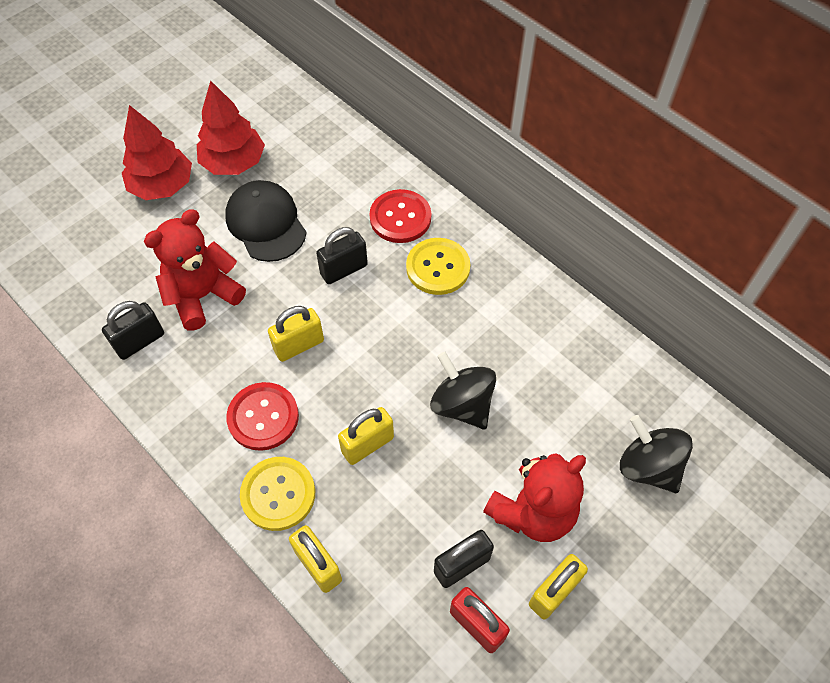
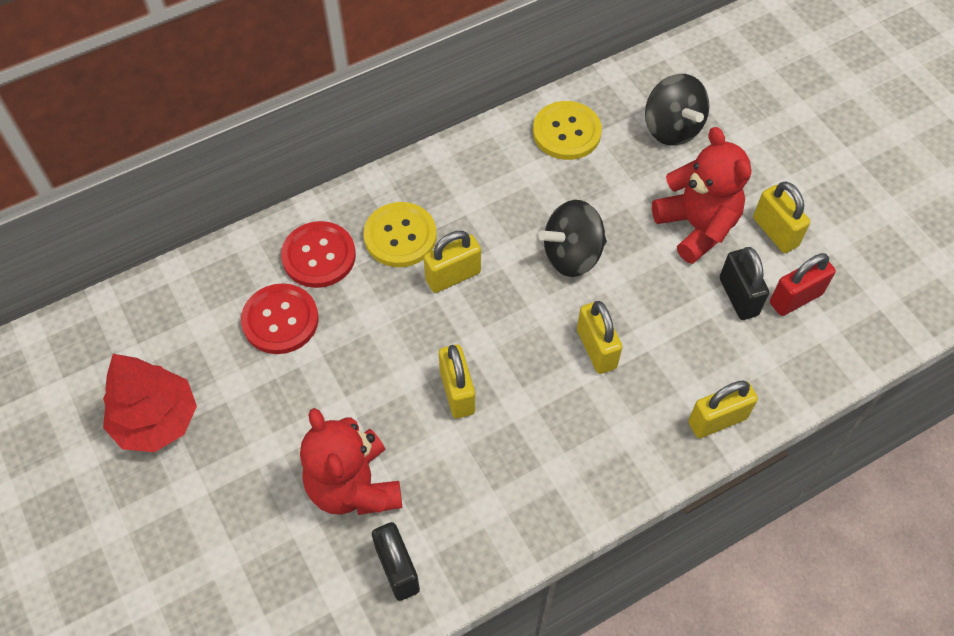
camera: 75 degrees left, 0 degrees up
(162, 186) = (157, 515): red tree -> none
(263, 417) = (538, 444): red button -> red button (280, 320)
(266, 223) = (270, 398): black cap -> none
(278, 494) = (633, 444): yellow button -> yellow button (566, 132)
(344, 269) = (370, 327): black padlock -> none
(410, 315) = (453, 276): none -> yellow padlock
(648, 466) = (672, 128): black spinning top -> black spinning top turned 90 degrees counterclockwise

